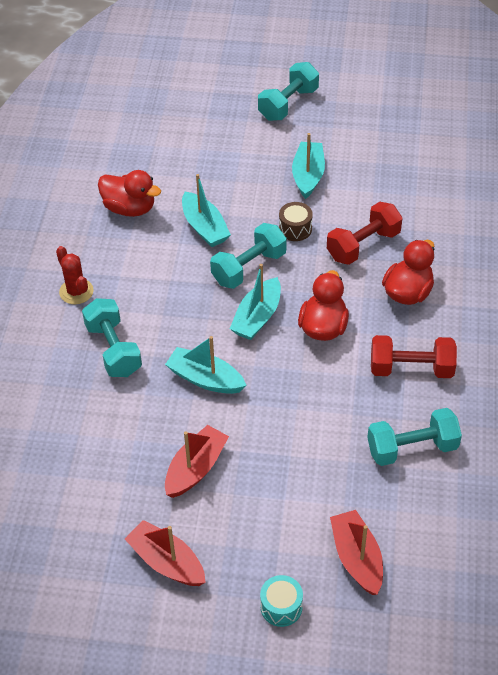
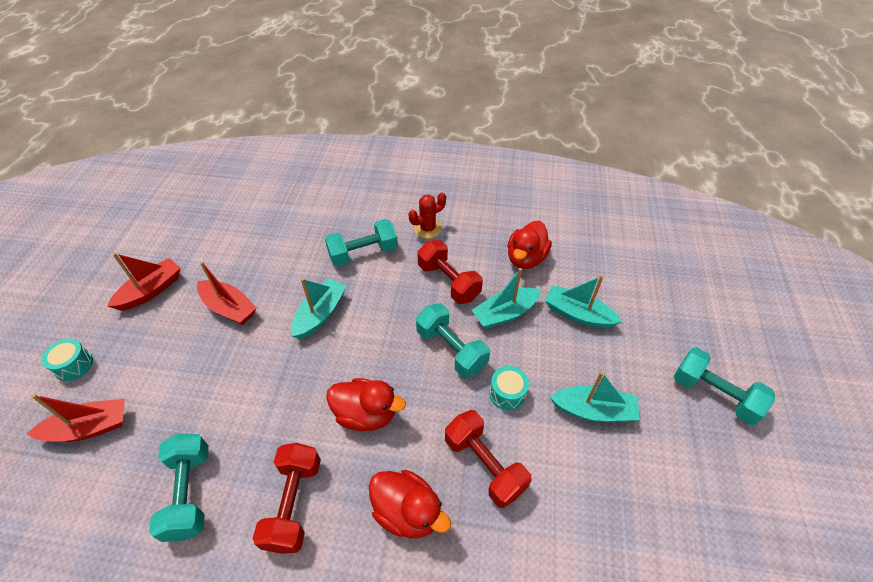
camera: 90 degrees right, 0 degrees up
(161, 271) = (448, 282): none -> red dumbbell
(257, 317) = (386, 355): turquoise boat -> turquoise boat (577, 314)
(295, 229) = (507, 393): brown drum -> turquoise drum

